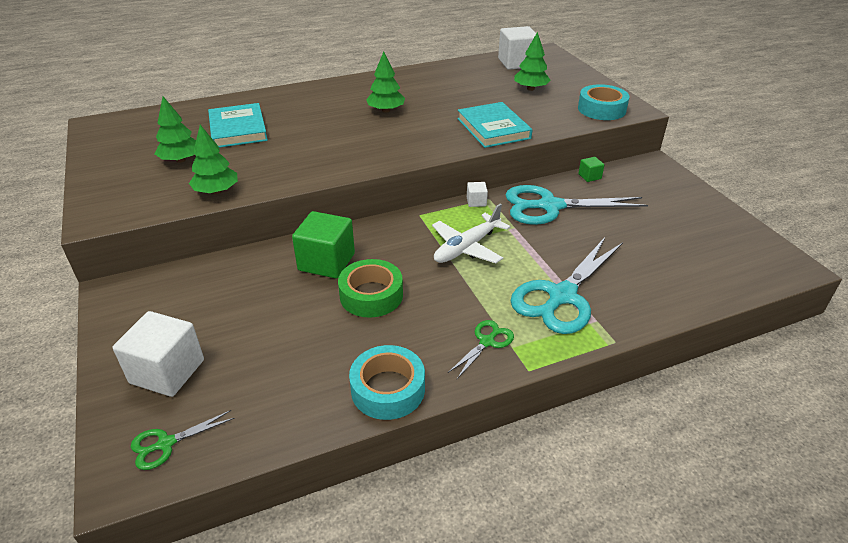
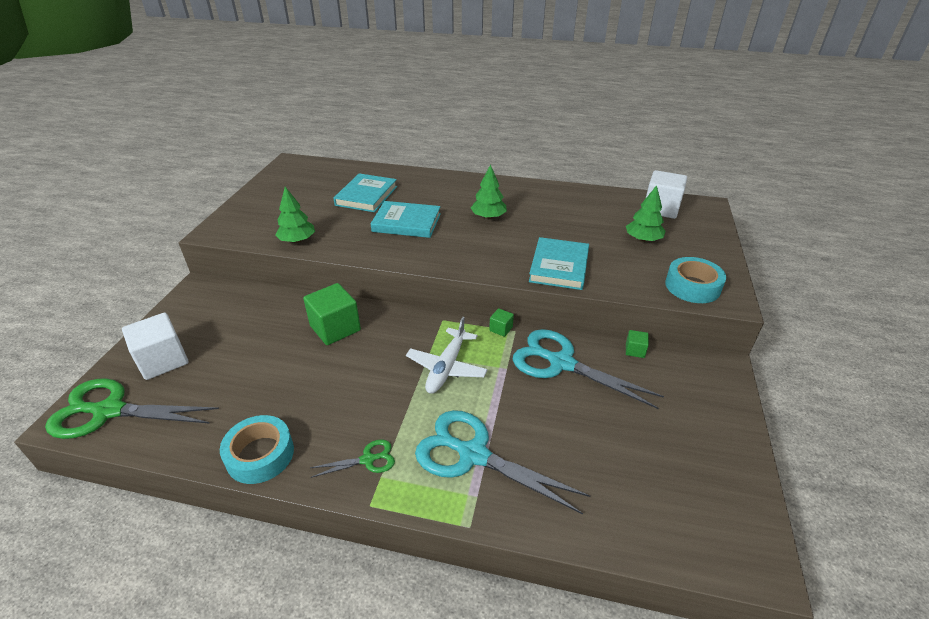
camera: 35 degrees right, 0 degrees up
(166, 444) = (109, 411): green scissors -> green scissors, size x2.10
(181, 160) = (305, 207): green tree -> none
(314, 139) = (406, 223): none -> turquoise book
(371, 295) = (333, 371): green tape -> none
(467, 247) = (447, 367): white plane -> white plane turned 60 degrees counterclockwise
(476, 202) = (501, 329): white cube -> green cube
(562, 296) = (473, 454): turquoise scissors -> turquoise scissors turned 45 degrees clockwise

